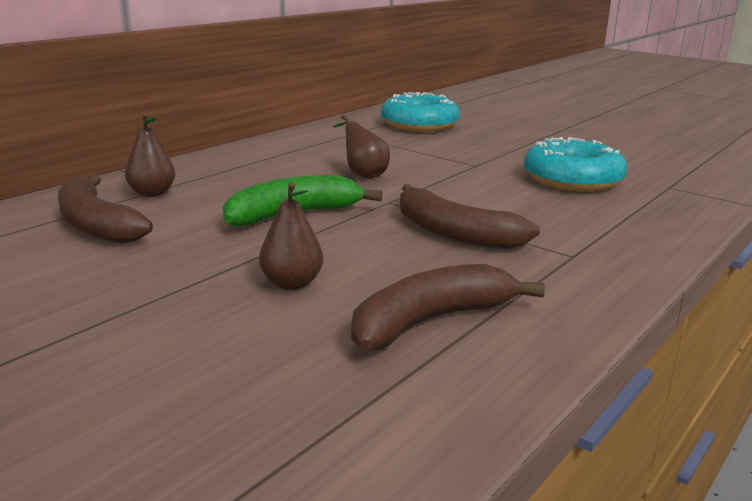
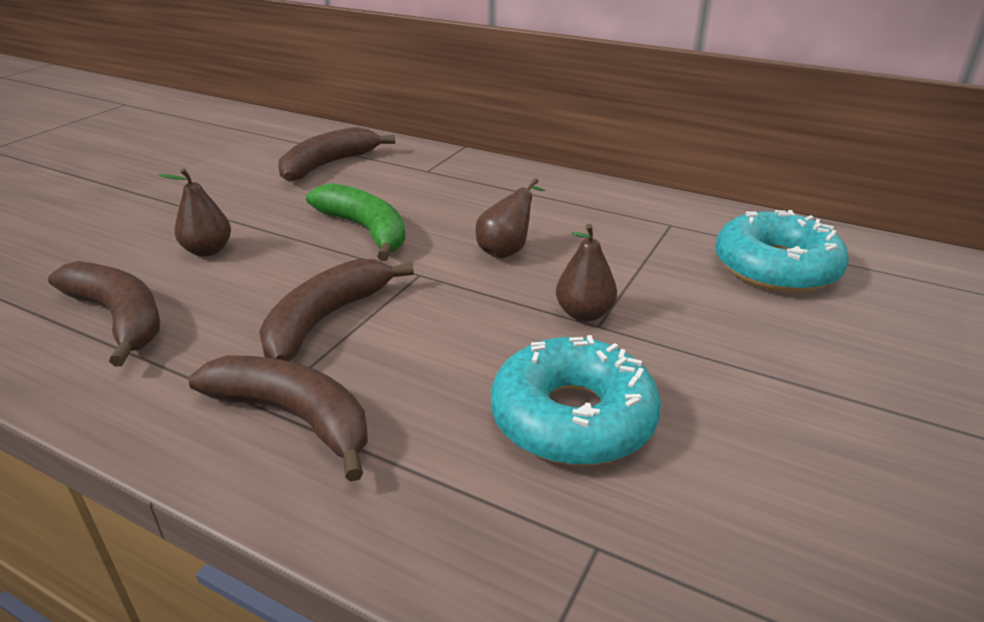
camera: 80 degrees right, 10 degrees up
(152, 193) = (404, 168): brown pear -> brown pear (584, 314)
(585, 244) = (295, 418): none -> brown banana

